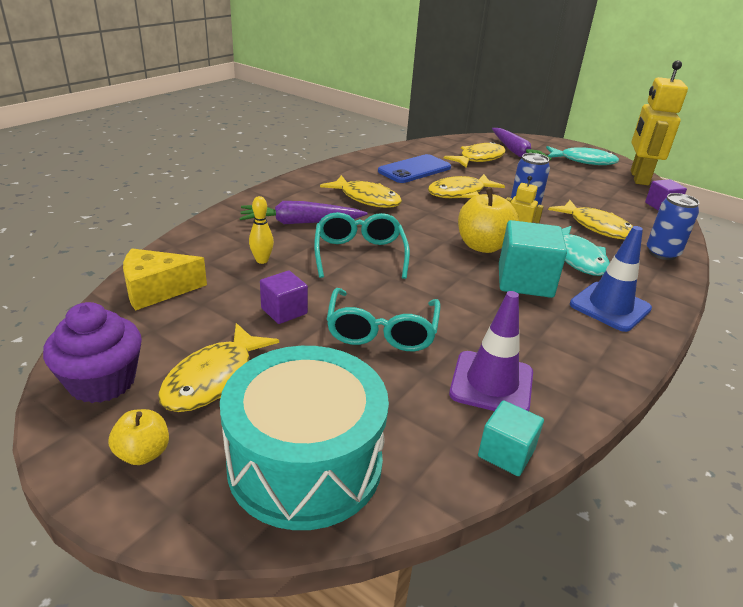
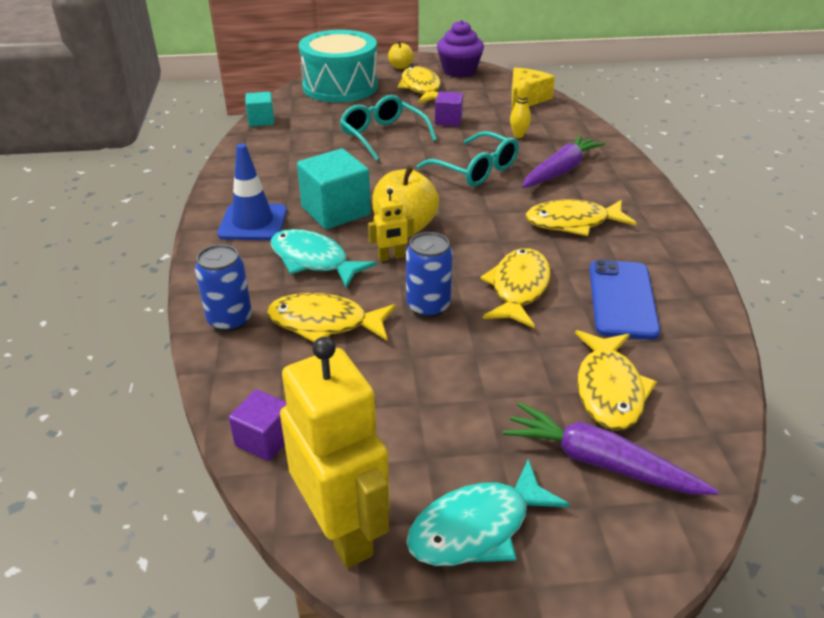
camera: 140 degrees right, 5 degrees up
(491, 383) = (294, 140): purple traffic cone -> none

